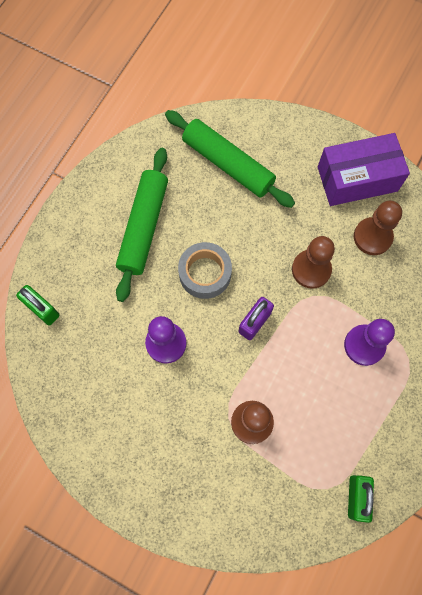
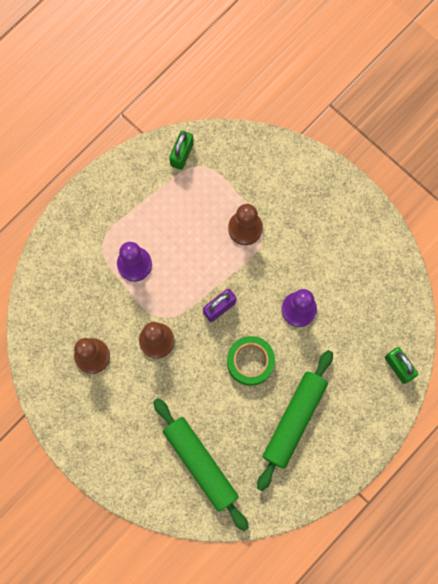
camera: 165 degrees left, 5 degrees up
(205, 273) = (250, 362): grey tape -> green tape
(357, 179) = (85, 416): purple box -> none

